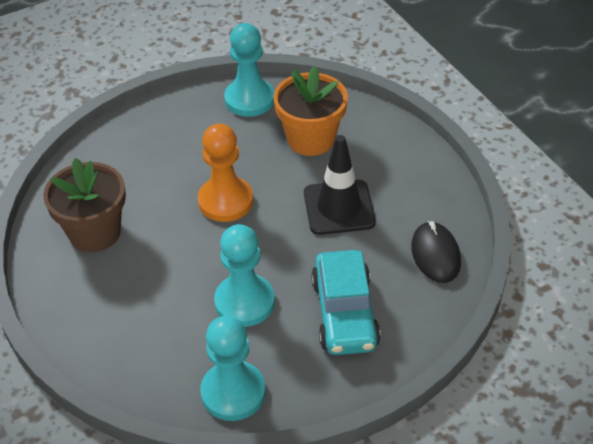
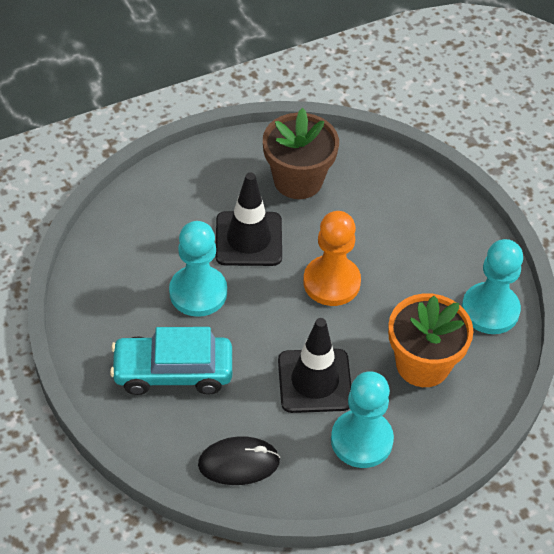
camera: 90 degrees right, 5 degrees up
(173, 266) = (248, 239): none -> black traffic cone
(233, 392) = (98, 280): turquoise pawn -> turquoise pawn (361, 440)

